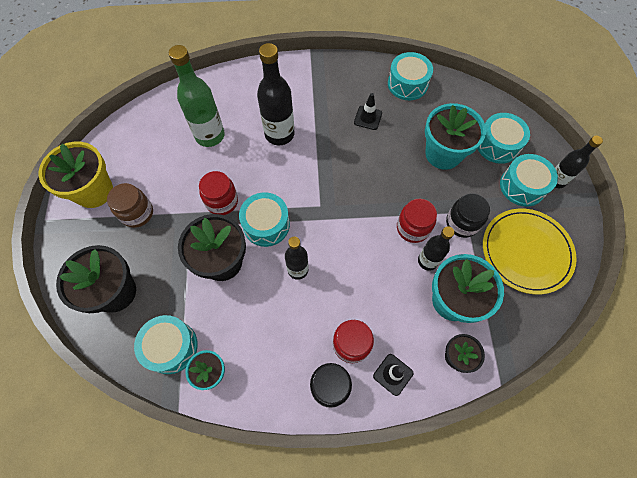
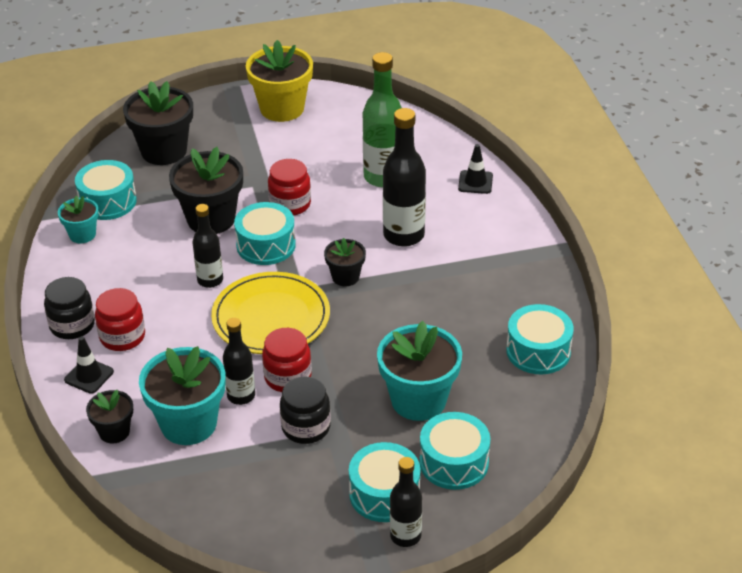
camera: 80 degrees right, 25 degrees down
(137, 213) = (260, 145): brown jar -> none
(315, 177) = (345, 277): none -> black flower pot
(368, 118) = (459, 315): black traffic cone -> black traffic cone (475, 182)
(526, 252) = (273, 499): yellow plate -> yellow plate (271, 317)

